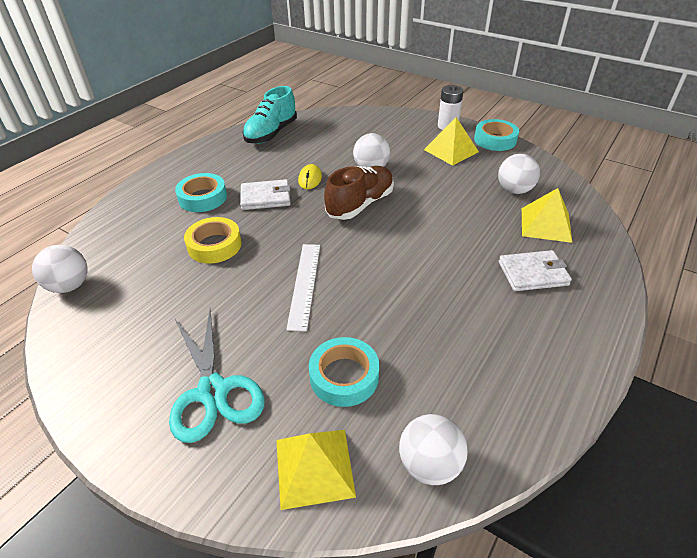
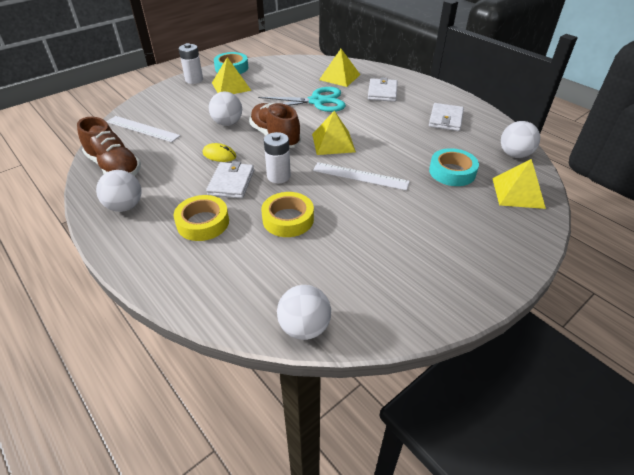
camera: 75 degrees left, 0 degrees up
(203, 197) = (203, 223): turquoise tape -> yellow tape
(213, 391) = (458, 230): turquoise scissors -> turquoise scissors (317, 101)
(271, 133) = (114, 167): turquoise shoe -> brown shoe
(285, 224) = (278, 176): none -> white battery
(336, 127) = (142, 129): none -> white ruler
(368, 250) = (333, 143): none -> yellow pyramid
(496, 357) = (445, 119): none -> white wallet
(514, 190) = (298, 77): white ball -> white ball (125, 206)

